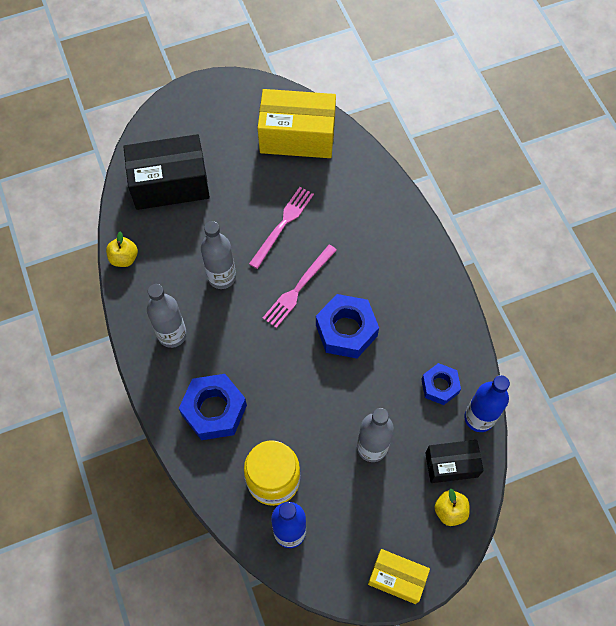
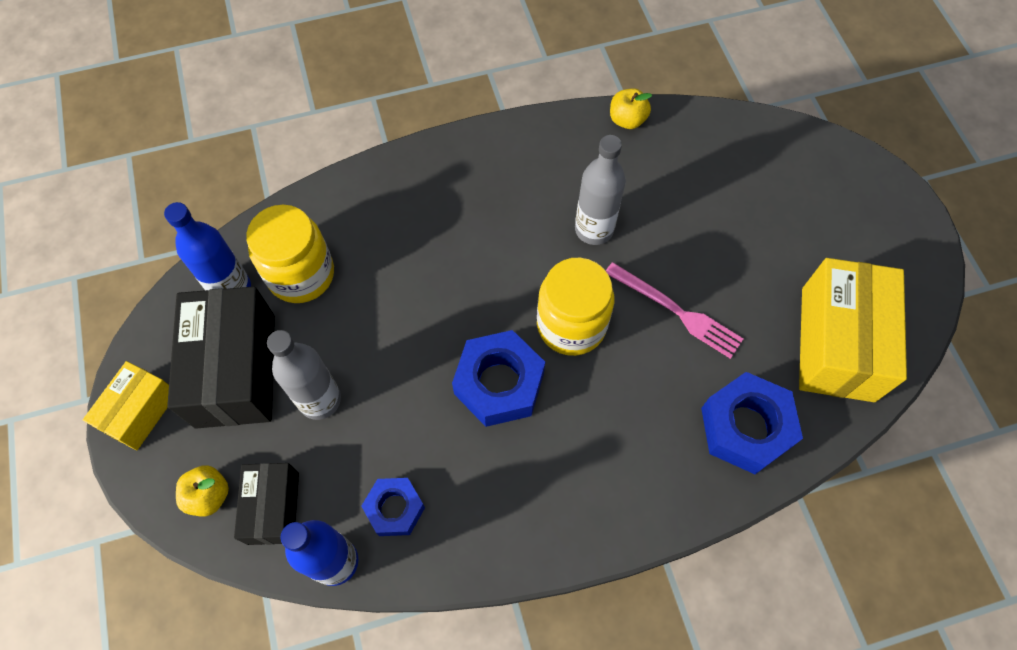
camera: 95 degrees right, 0 degrees up
(170, 184) = (742, 172): black box -> black box (235, 370)
(172, 335) = (513, 170): grey bottle -> none
(214, 410) = (404, 213): blue nut -> blue nut (745, 427)
(298, 288) = (571, 325): pink fork -> yellow jar

